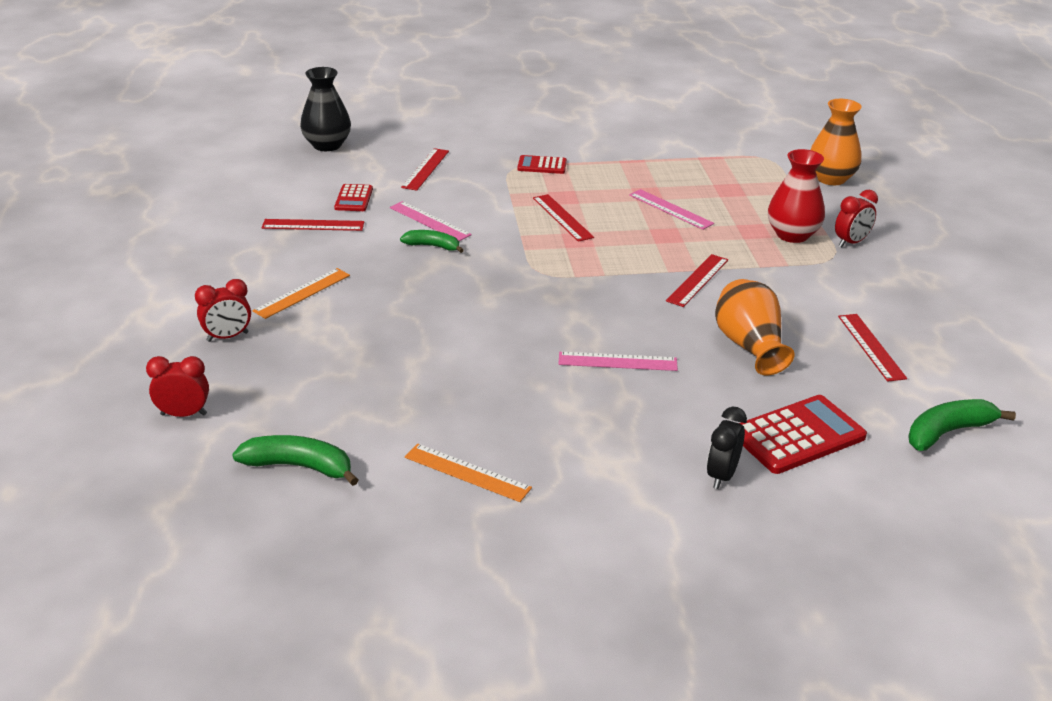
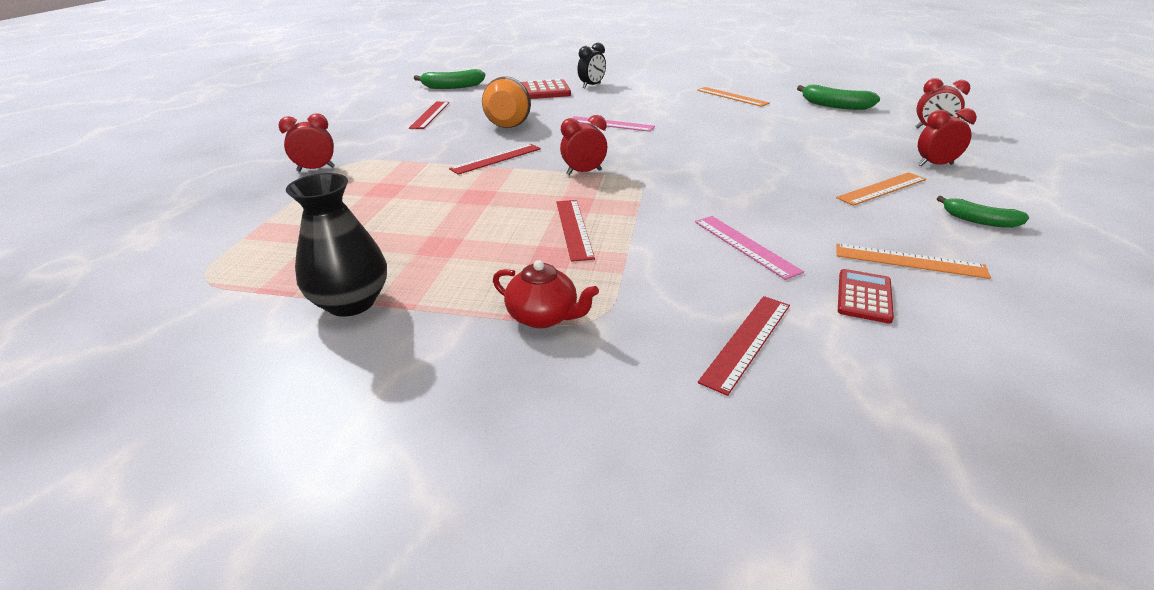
camera: 160 degrees left, 0 degrees up
(313, 225) = (909, 261): red ruler -> orange ruler
(327, 145) = (981, 458): black vase -> black vase (351, 302)
(433, 246) = (743, 215): green banana -> green banana (979, 221)
(542, 165) = (543, 317): red calculator -> red teapot
(594, 274) = (584, 172): none -> red clock
(670, 209) = (437, 221): pink ruler -> none
(792, 235) = (355, 181): red vase -> none
(831, 178) = (193, 233): orange vase -> none

